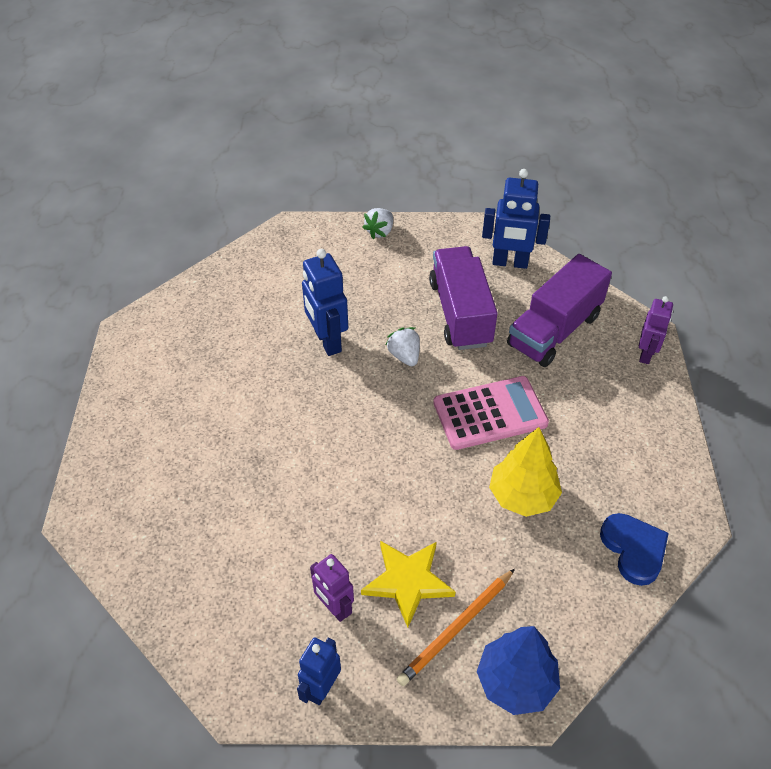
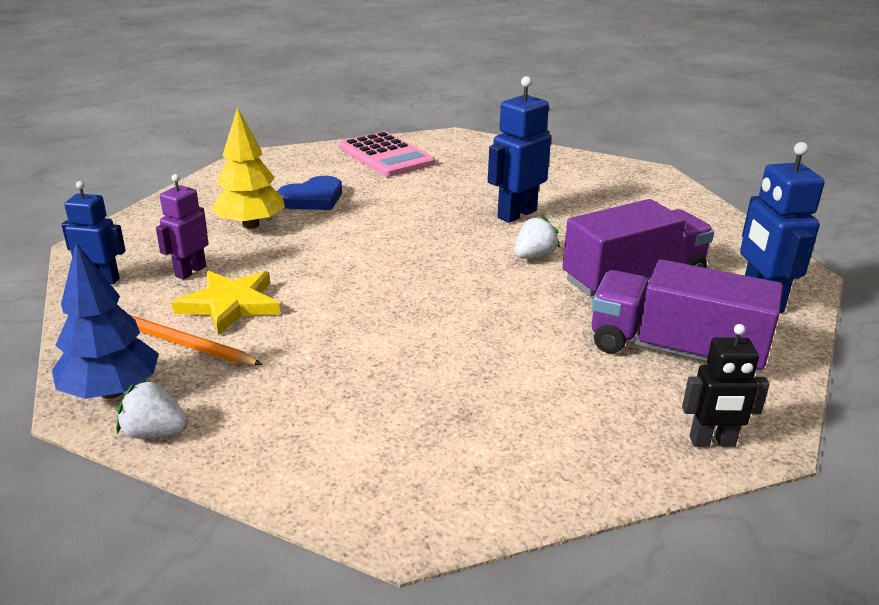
camera: 70 degrees right, 20 degrees down
(380, 232) = (706, 214): white strawberry -> white strawberry (154, 433)
(490, 413) = (490, 321): pink calculator -> pink calculator (386, 156)
(522, 496) = (376, 362): yellow tree -> yellow tree (250, 225)
(634, 549) = (329, 467): blue heart -> blue heart (312, 198)
(646, 354) = (712, 442): purple robot -> black robot

